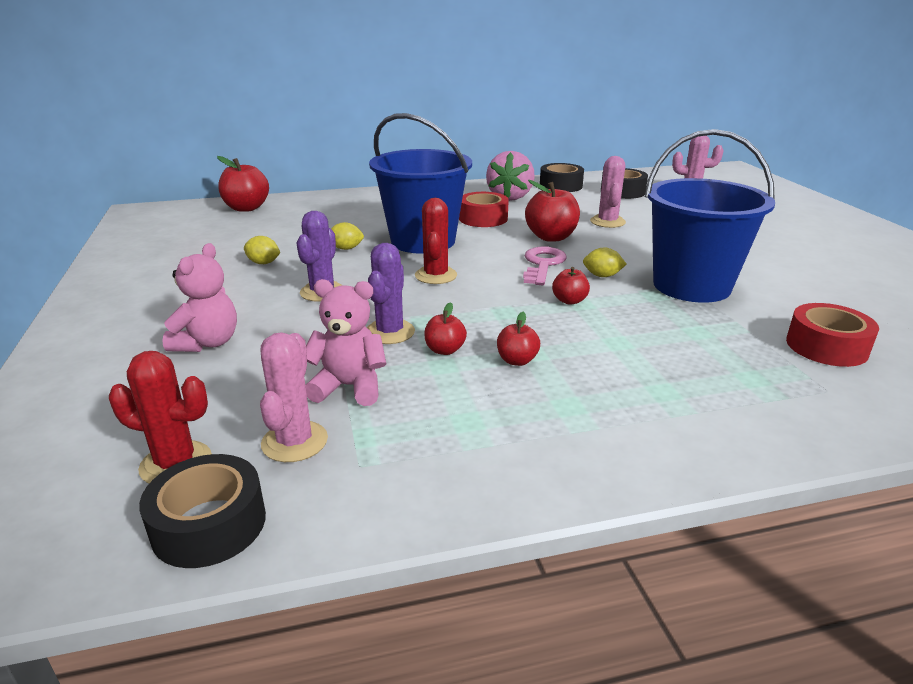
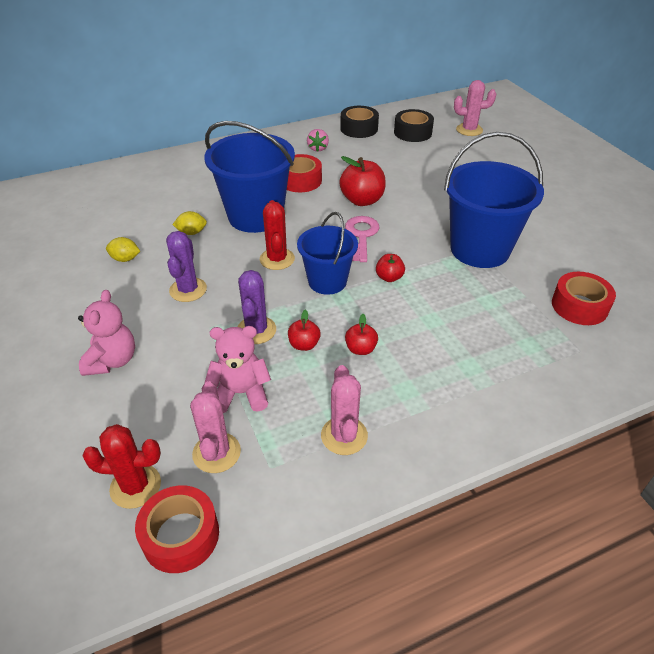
camera: 10 degrees left, 15 degrees up
(209, 524) = (180, 535): black tape -> red tape
(246, 208) = (83, 185): red apple -> none
(491, 298) = (327, 281): none -> blue bucket
(510, 197) = (318, 148): pink strawberry -> pink strawberry, size x0.52
(602, 276) = (410, 245): yellow lemon -> none
(607, 222) = (405, 175): pink cactus -> pink cactus (344, 436)

